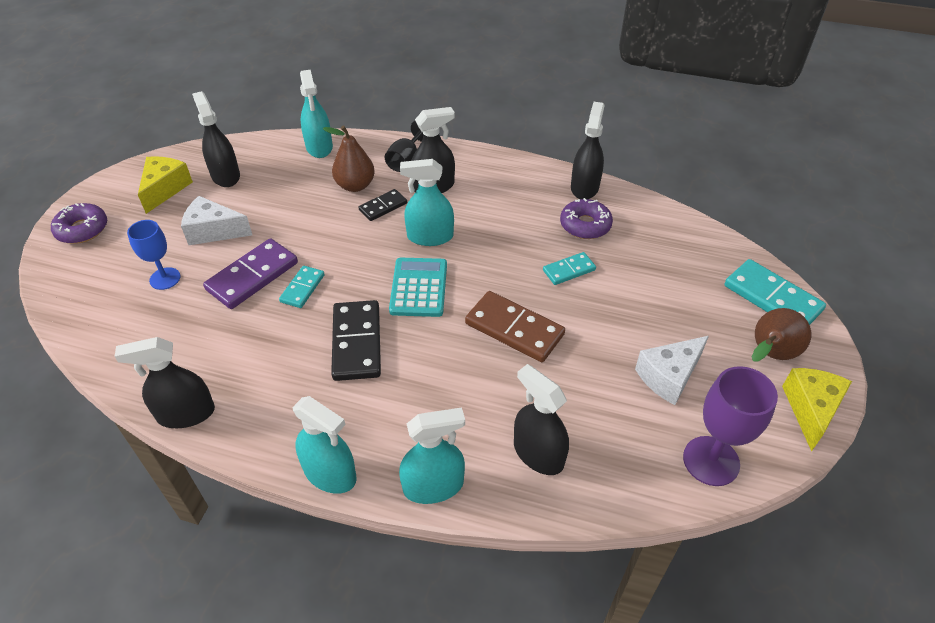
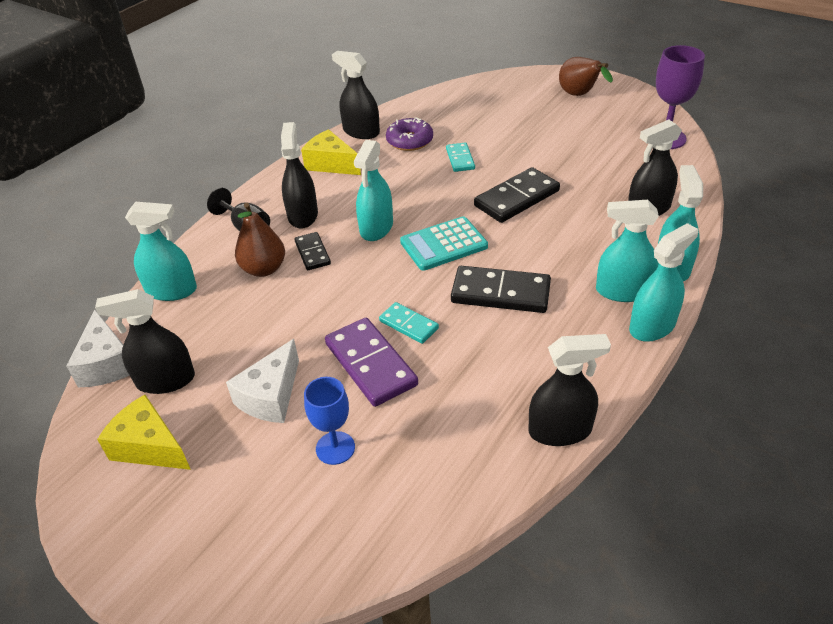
camera: 70 degrees left, 5 degrees down
(82, 229) = (178, 550): purple donut -> none
(186, 414) = (560, 430): black spray bottle -> black spray bottle turned 105 degrees counterclockwise
(380, 442) = (622, 291): none -> turquoise spray bottle
(419, 287) = (443, 244): turquoise calculator -> turquoise calculator turned 45 degrees counterclockwise
(514, 329) = (517, 198): brown domino -> black domino
(669, 376) = (588, 138): white cheese -> white cheese (107, 364)
(772, 298) = (528, 82): turquoise domino -> none
(811, 409) = (630, 93): yellow cheese -> yellow cheese (331, 164)

